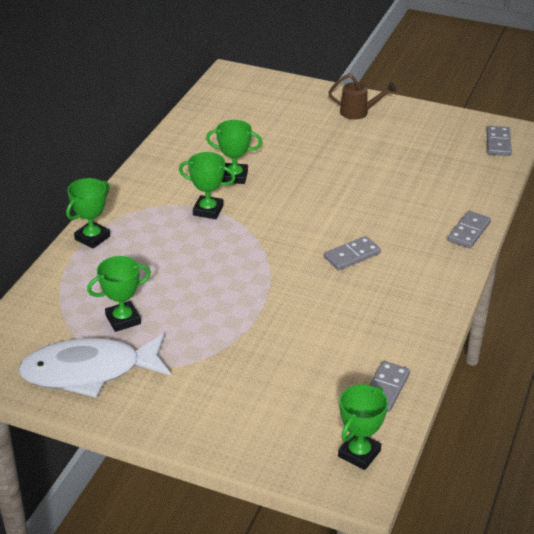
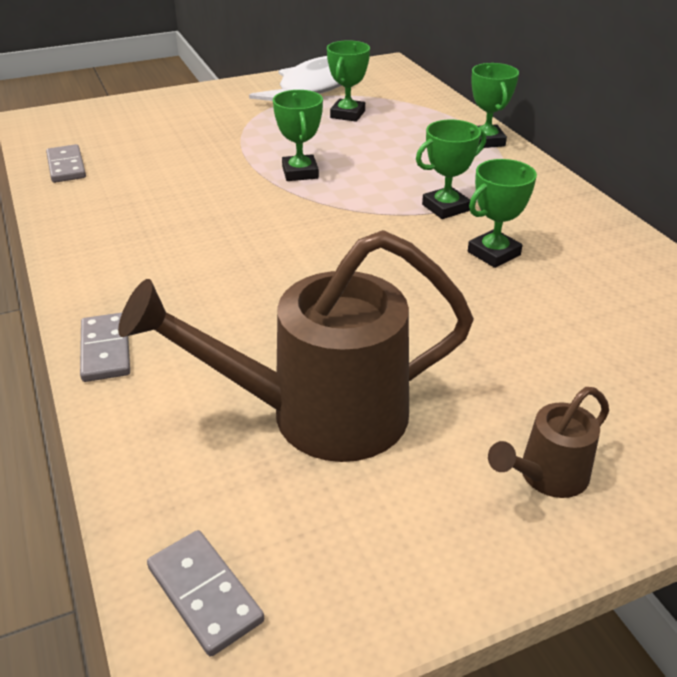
camera: 135 degrees right, 0 degrees up
(352, 255) = (228, 244): grey domino -> none
(359, 453) = (51, 129): green trophy -> green trophy (300, 172)
(408, 163) = (317, 415): none -> brown watering can

